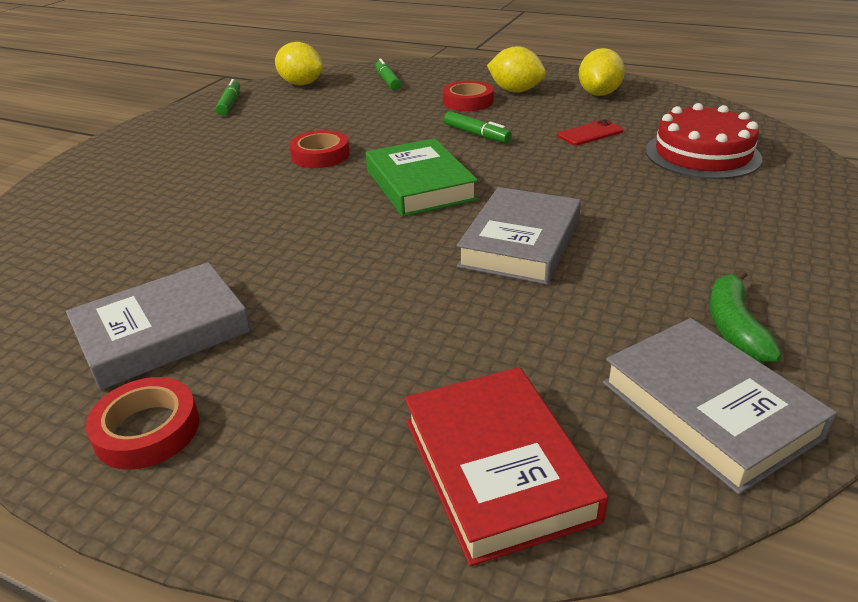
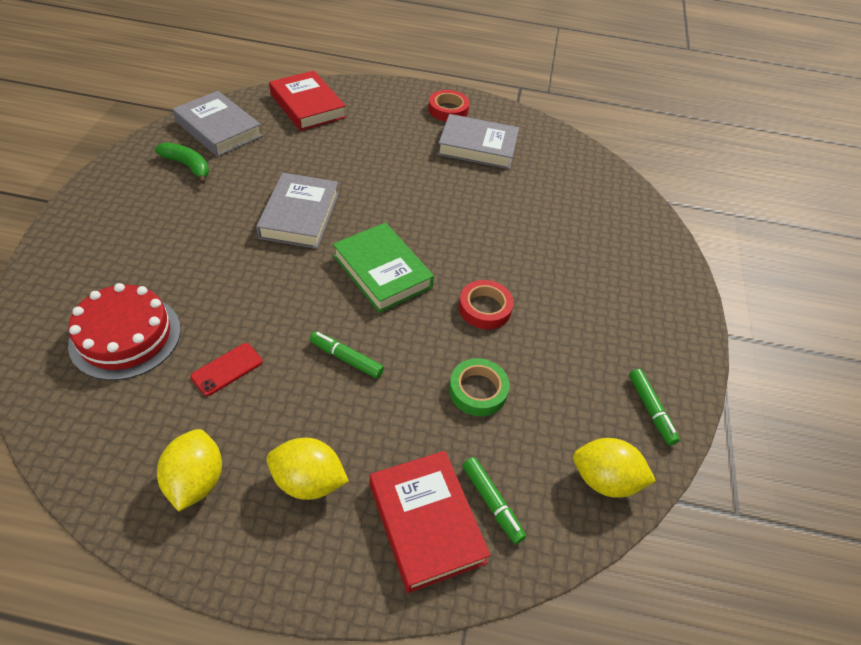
camera: 160 degrees right, 15 degrees up
(162, 332) = (477, 147): grey book -> grey book turned 60 degrees clockwise
(365, 116) = (478, 390): none -> green tape
(436, 78) = (426, 522): none -> red book
(468, 101) = (367, 440): red tape -> none
(734, 327) = (187, 166): green banana -> green banana turned 45 degrees counterclockwise

